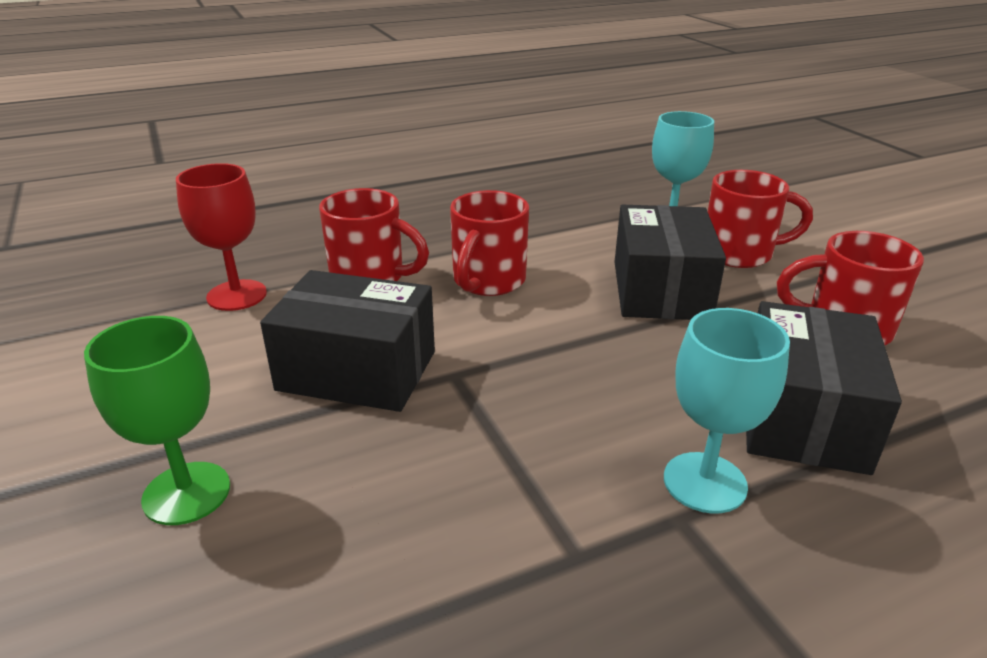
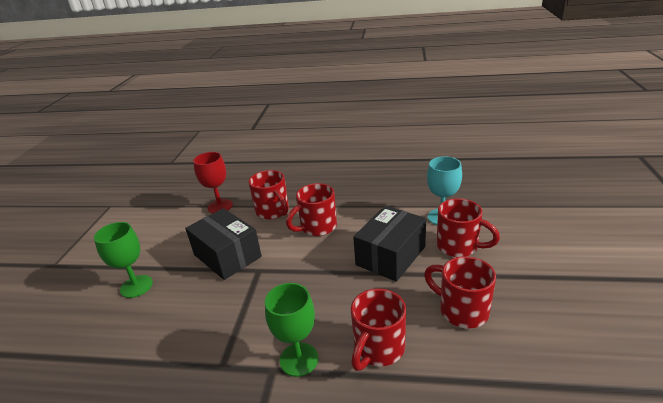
camera: 35 degrees right, 0 degrees up
(704, 482) = (299, 359): turquoise goblet -> green goblet
(803, 417) = (378, 349): black box -> red mug

